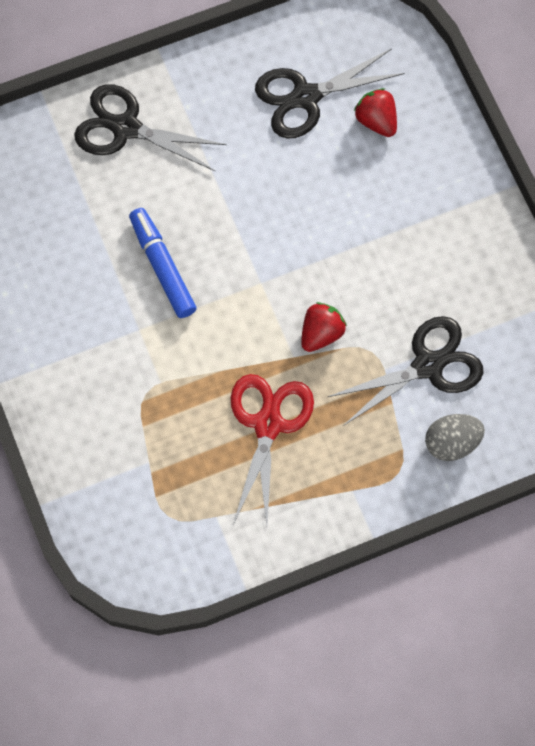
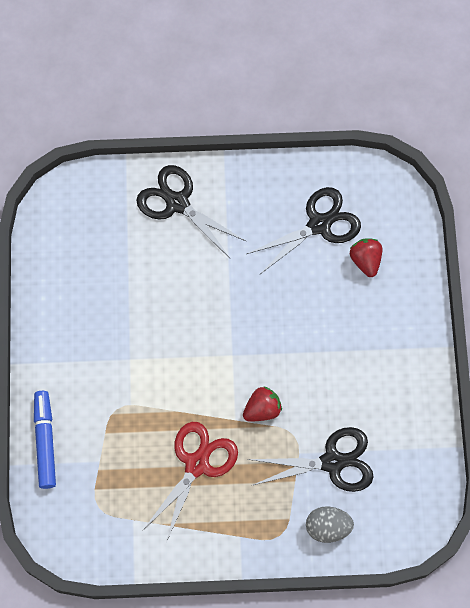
camera: 20 degrees right, 0 degrees up
(162, 266) = (164, 317): blue marker -> blue marker (45, 441)
(305, 97) = (319, 224): black scissors -> black scissors turned 150 degrees clockwise

